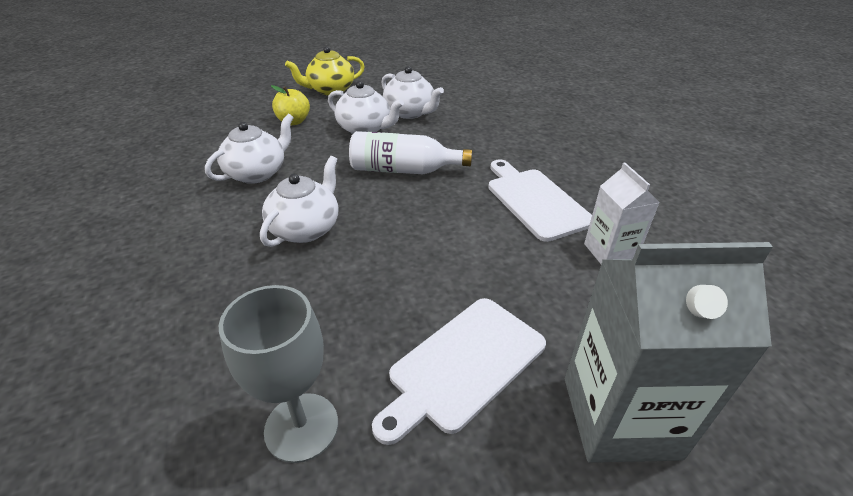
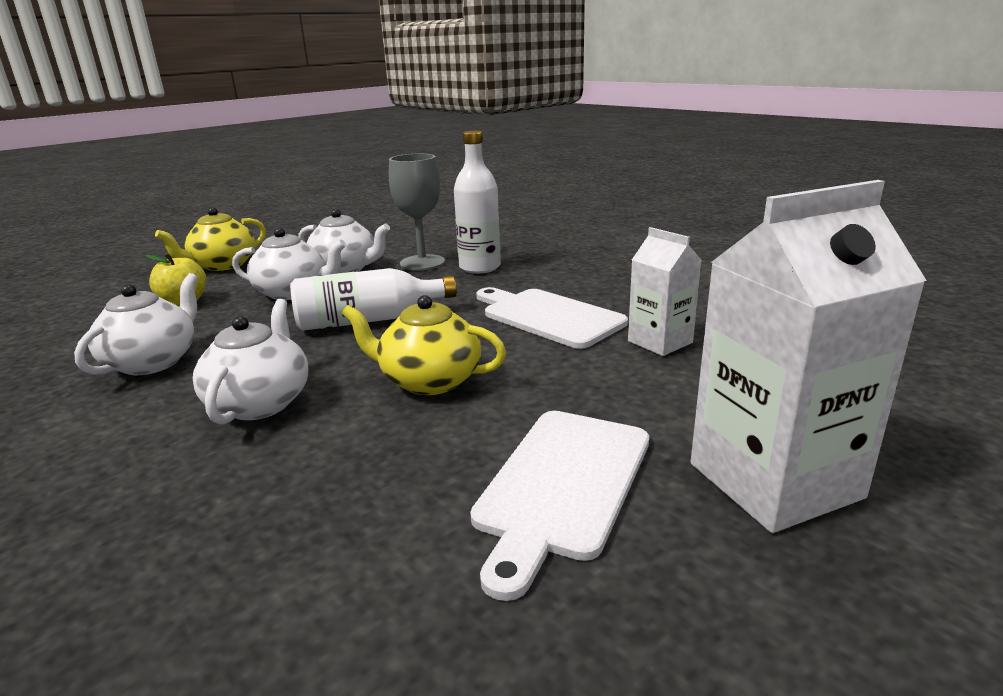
camera: 20 degrees left, 15 degrees down
(301, 427) = (374, 621): grey goblet -> grey goblet (422, 263)
(419, 241) = (429, 380): none -> yellow teapot
(508, 134) = (480, 267): none -> white bottle
(620, 417) = (774, 480): grey carton -> white carton

